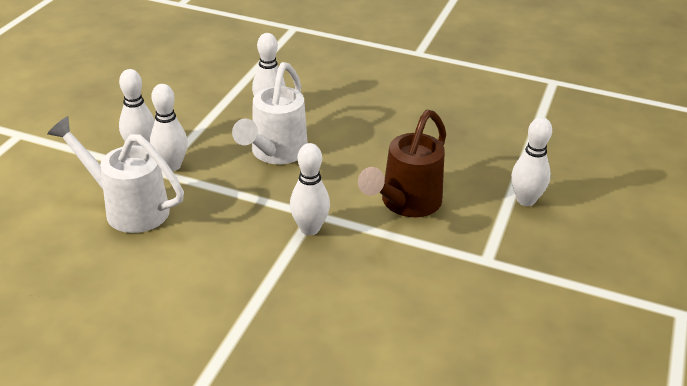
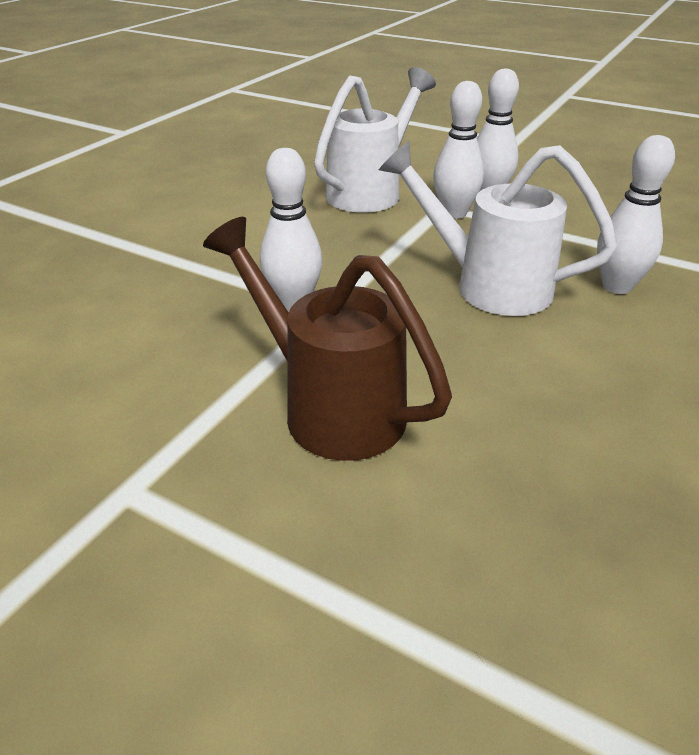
camera: 100 degrees right, 0 degrees up
(525, 200) = (297, 620): white bowling pin -> none

